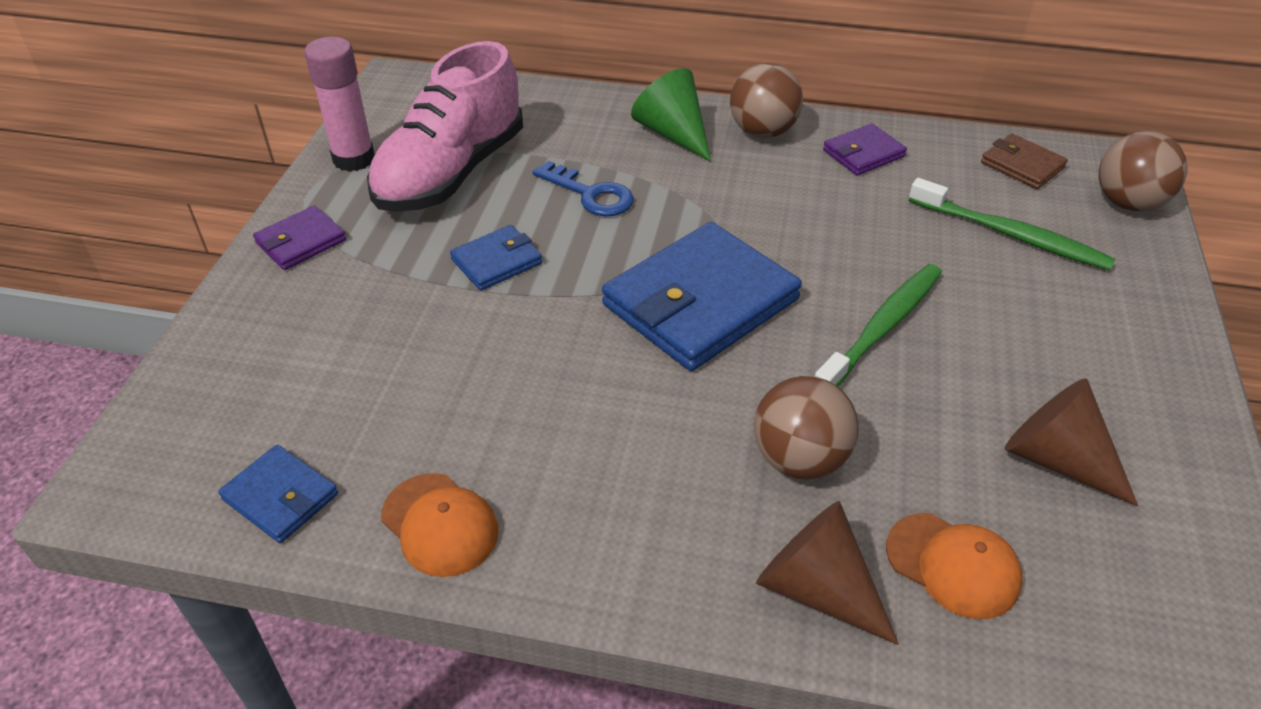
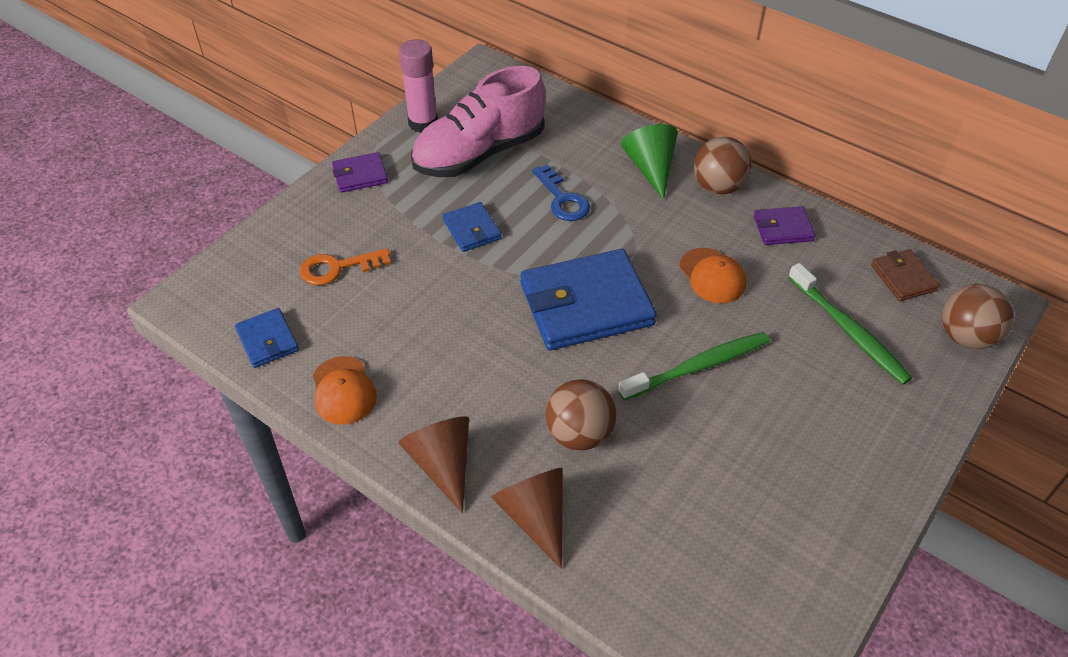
camera: 25 degrees right, 5 degrees up
(335, 365) = (337, 268): none -> orange key
(497, 261) = (472, 229): blue wallet -> blue wallet turned 75 degrees clockwise
(953, 565) = (629, 538): orange cap -> orange cap (712, 276)
(1056, 459) = (751, 501): brown cone -> brown cone (442, 464)

